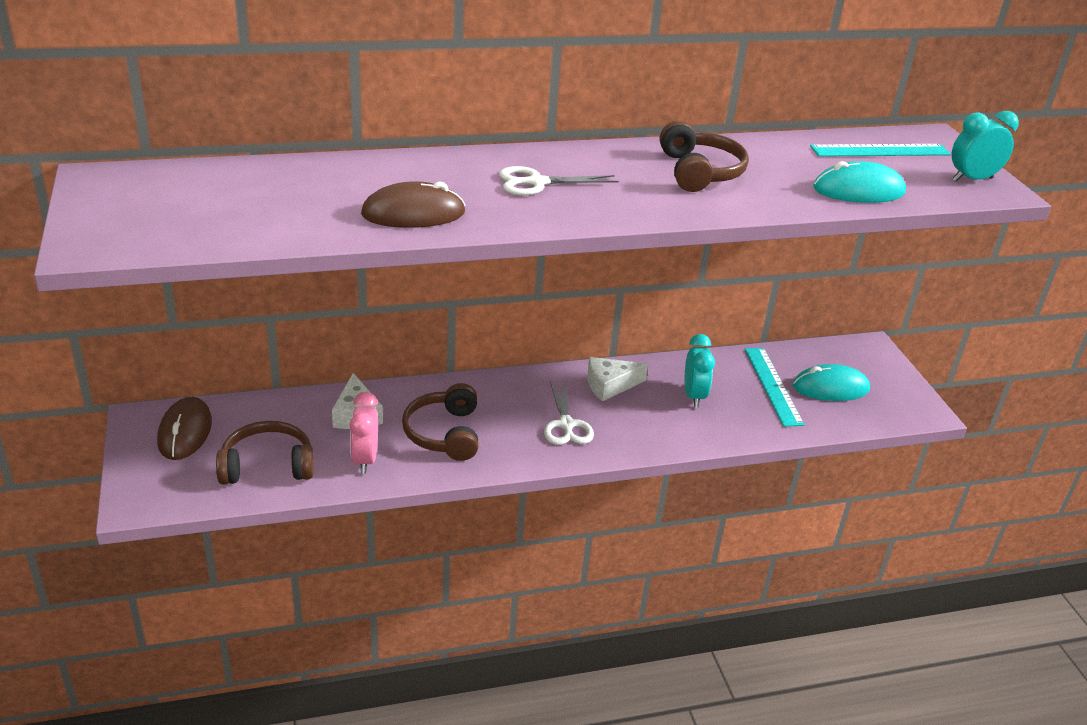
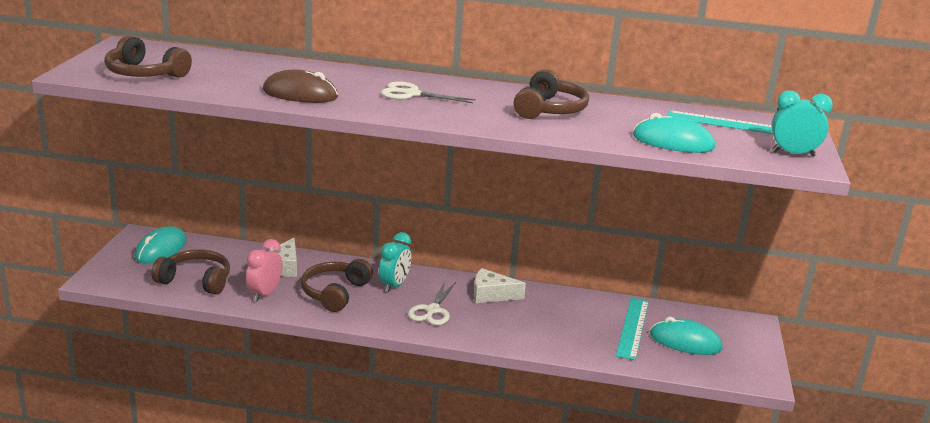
camera: 25 degrees right, 10 degrees down
(182, 224) = (145, 73): none -> brown headphones
(185, 432) = (161, 249): brown mouse -> turquoise mouse
(694, 396) = (556, 318): turquoise clock -> turquoise clock (394, 285)

